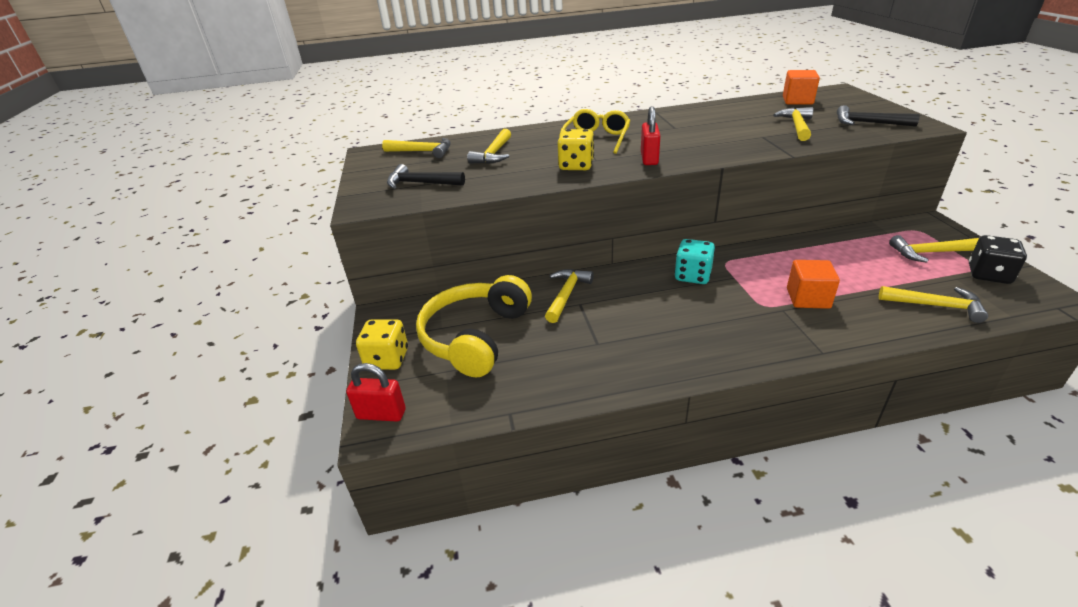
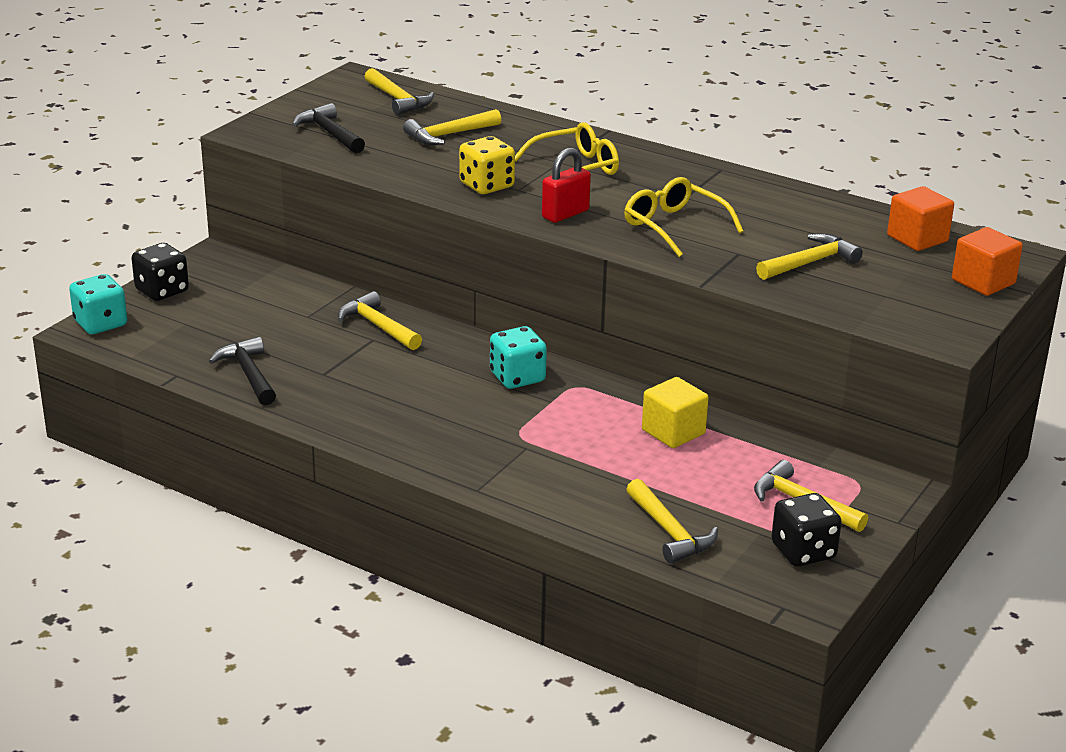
camera: 40 degrees right, 5 degrees down
(381, 414) = (100, 324): red padlock -> turquoise dice
(387, 359) = (162, 291): yellow dice -> black dice
(476, 337) = (247, 313): yellow headphones -> none
(567, 294) = (378, 326): yellow hammer -> yellow hammer turned 105 degrees counterclockwise
(707, 140) = (674, 226): none -> yellow glasses
(808, 298) = (571, 455): orange cube -> orange cube (983, 282)
(812, 256) = (673, 432): none -> yellow cube
(867, 123) = (896, 301): black hammer -> black hammer (248, 374)

